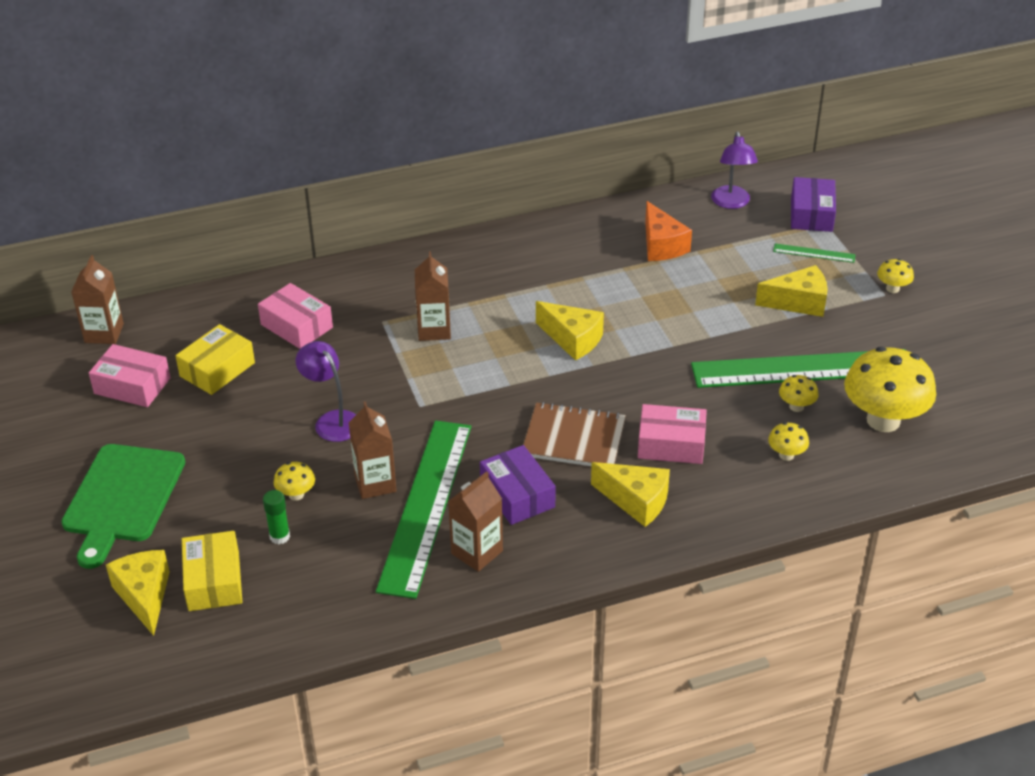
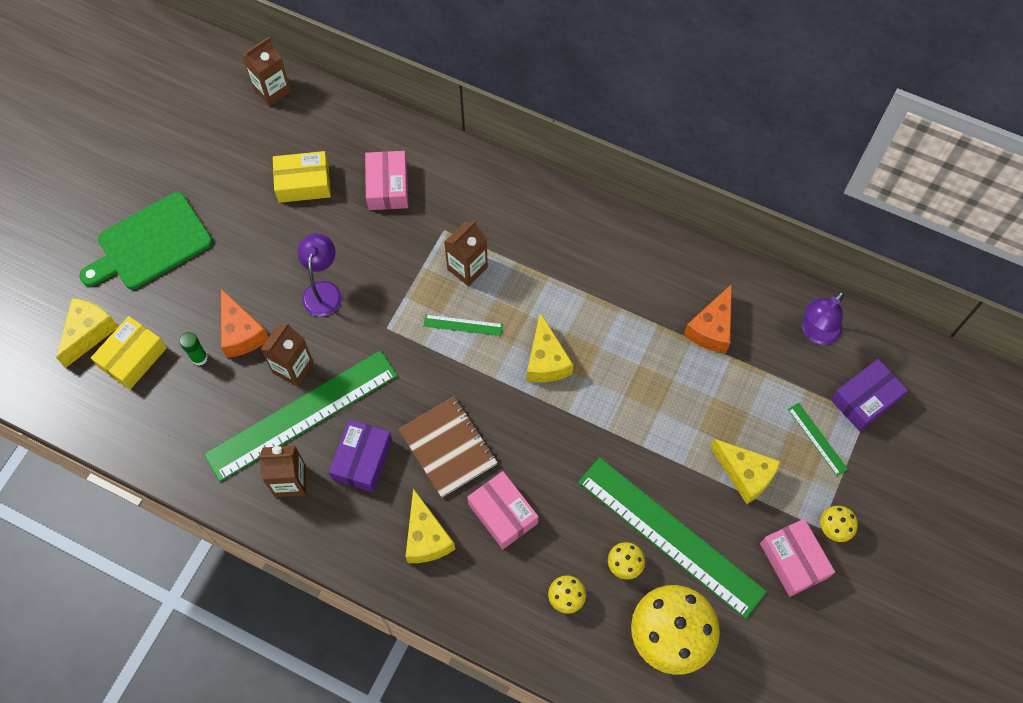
camera: 45 degrees right, 25 degrees up
(132, 386) = (244, 153): pink box -> pink box (793, 560)
(296, 494) = (241, 333): yellow mushroom -> orange cheese
(479, 363) = (463, 325): none -> green ruler

